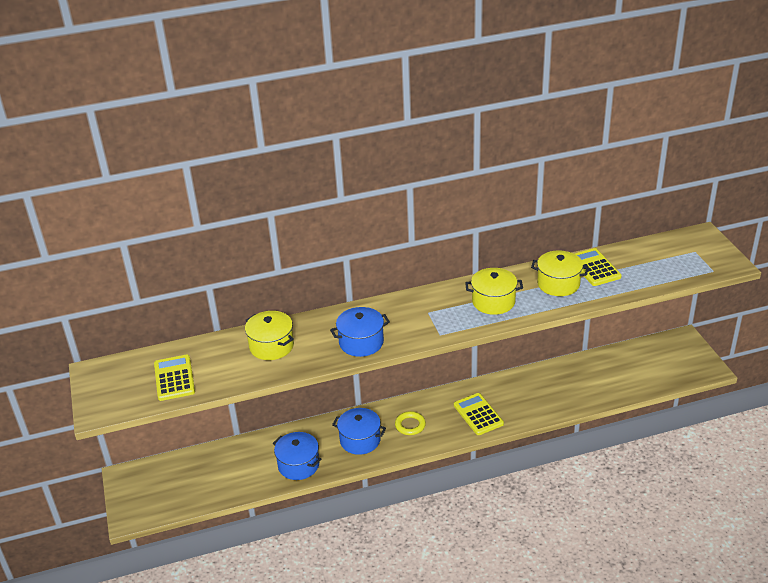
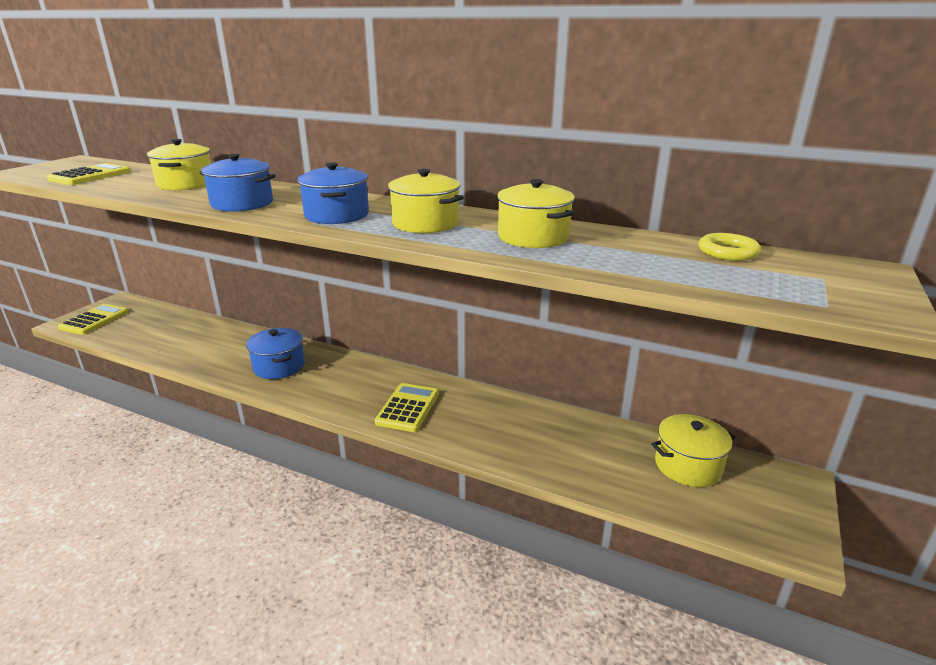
camera: 40 degrees right, 10 degrees down
(298, 465) = (207, 356): blue pot -> blue pot (337, 215)
(410, 425) = (335, 380): yellow ring -> yellow ring (728, 252)
(594, 268) = (613, 242): yellow calculator -> yellow calculator (94, 320)
(638, 359) = (688, 465): none -> yellow pot

